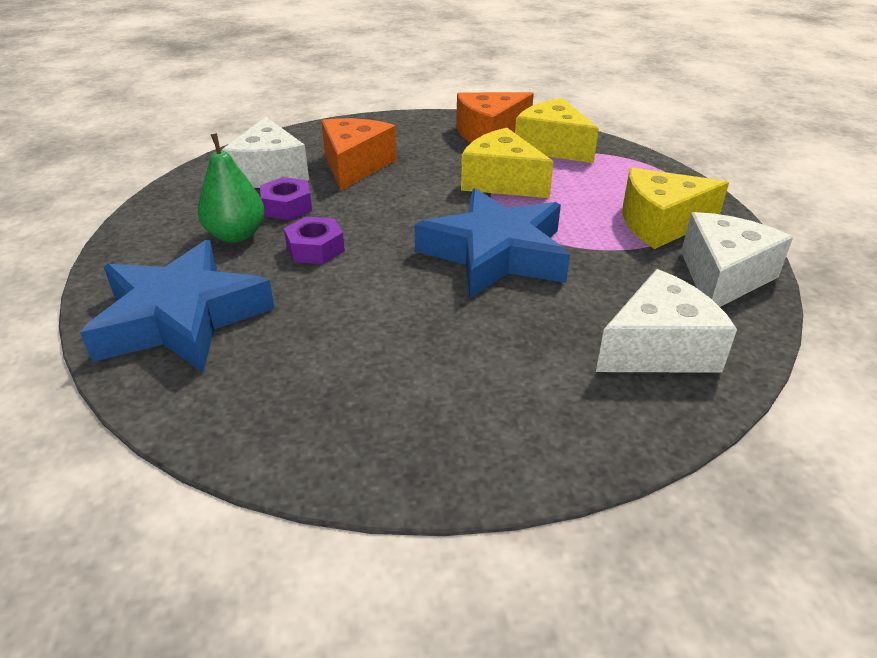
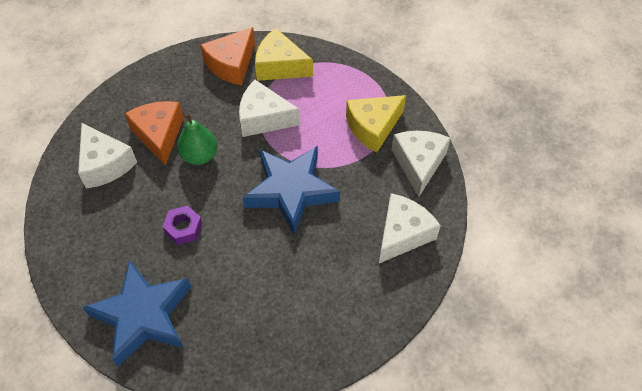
camera: 25 degrees left, 20 degrees up
(236, 235) = (126, 235): green pear -> green pear (199, 155)
(287, 206) = (140, 195): purple nut -> none
(501, 182) = (264, 118): yellow cheese -> white cheese

